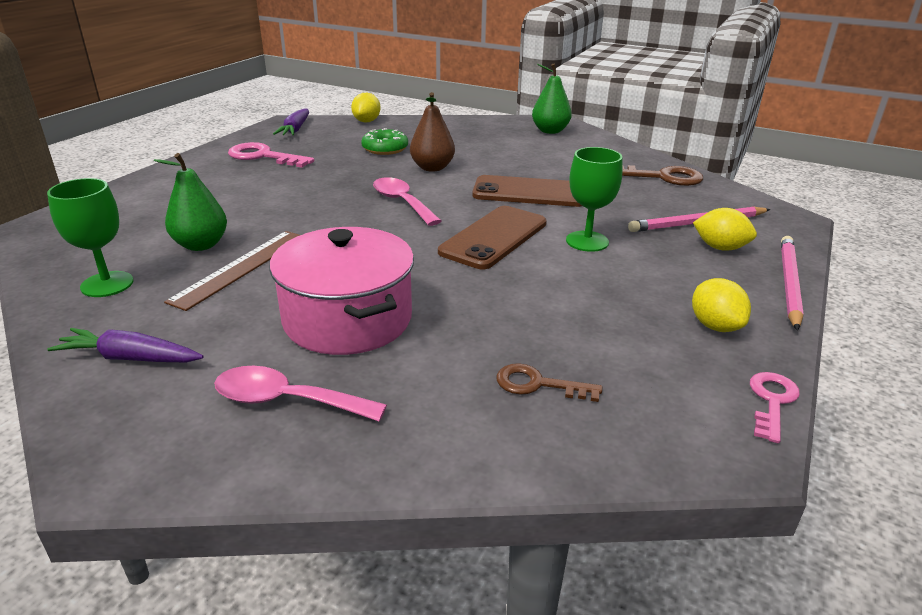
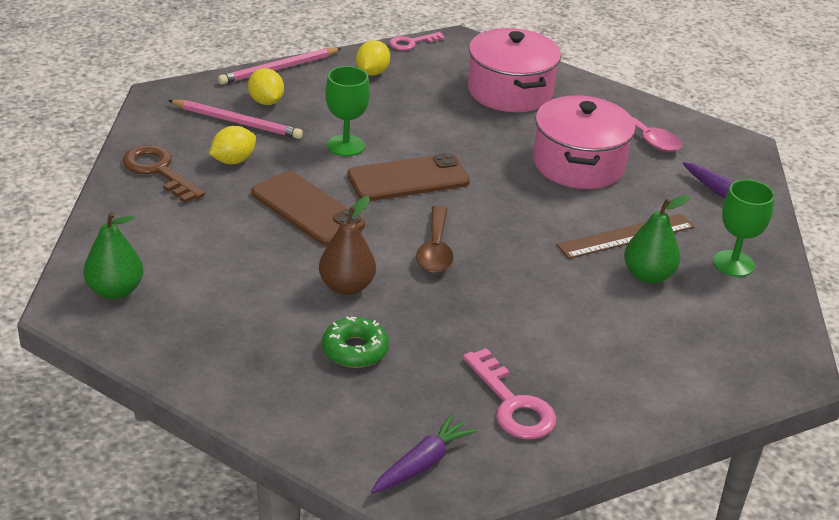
camera: 145 degrees left, 5 degrees up
(366, 121) = (303, 438): yellow lemon -> yellow lemon (233, 161)
(402, 202) = (435, 250): pink spoon -> brown spoon
(538, 384) = (510, 91): brown key -> pink pot

